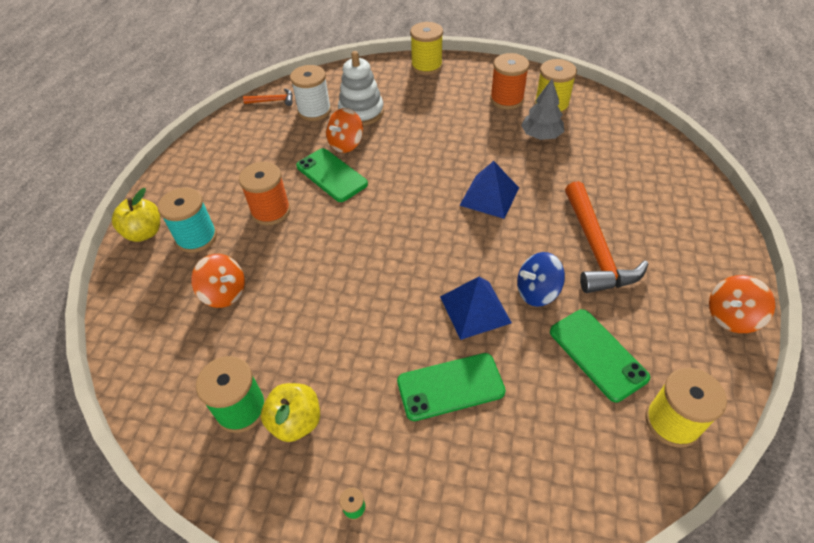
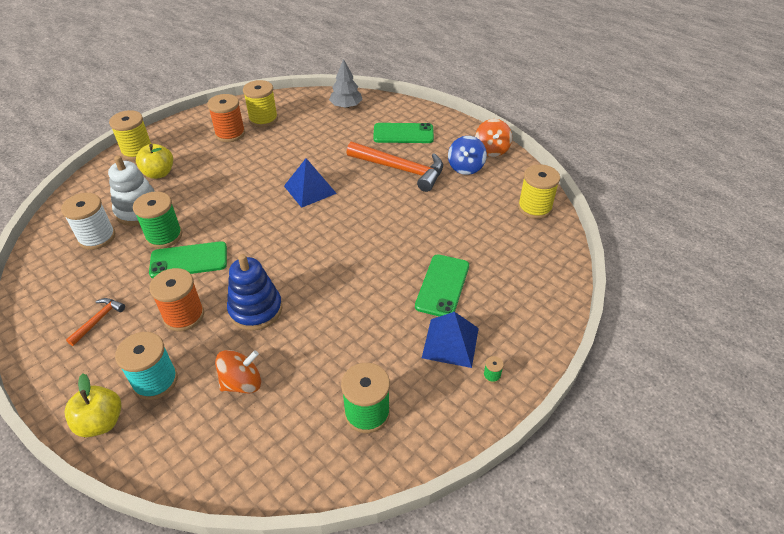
camera: 60 degrees left, 5 degrees down
(273, 101) = (43, 258): orange hammer -> orange hammer (98, 320)
(296, 421) = (404, 382): yellow apple -> yellow apple (159, 173)
(308, 252) = (255, 309): none -> blue stacking toy
(346, 144) = (164, 236): orange spinning top -> green spool
(475, 309) = (395, 245): blue pyramid -> blue pyramid (450, 342)
(537, 292) = (408, 210): blue spinning top -> blue spinning top (465, 167)
(541, 135) = (284, 138): grey tree -> grey tree (346, 106)
(597, 354) = (473, 211): green phone -> green phone (403, 134)

